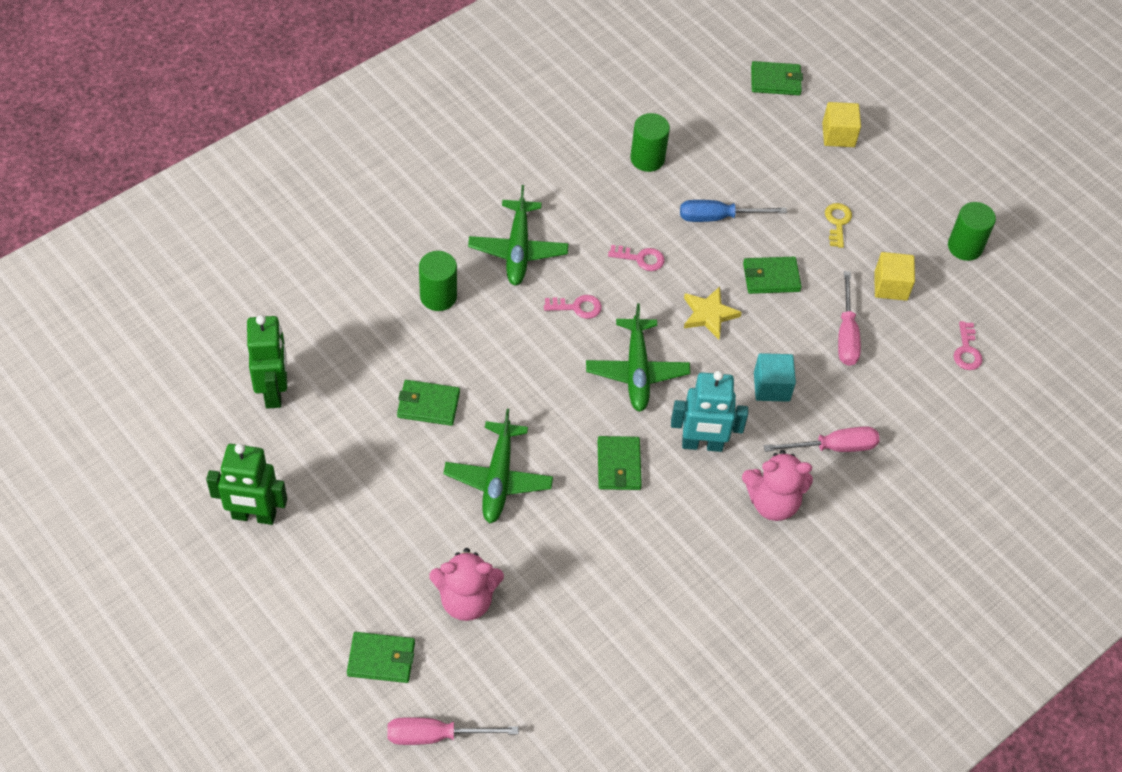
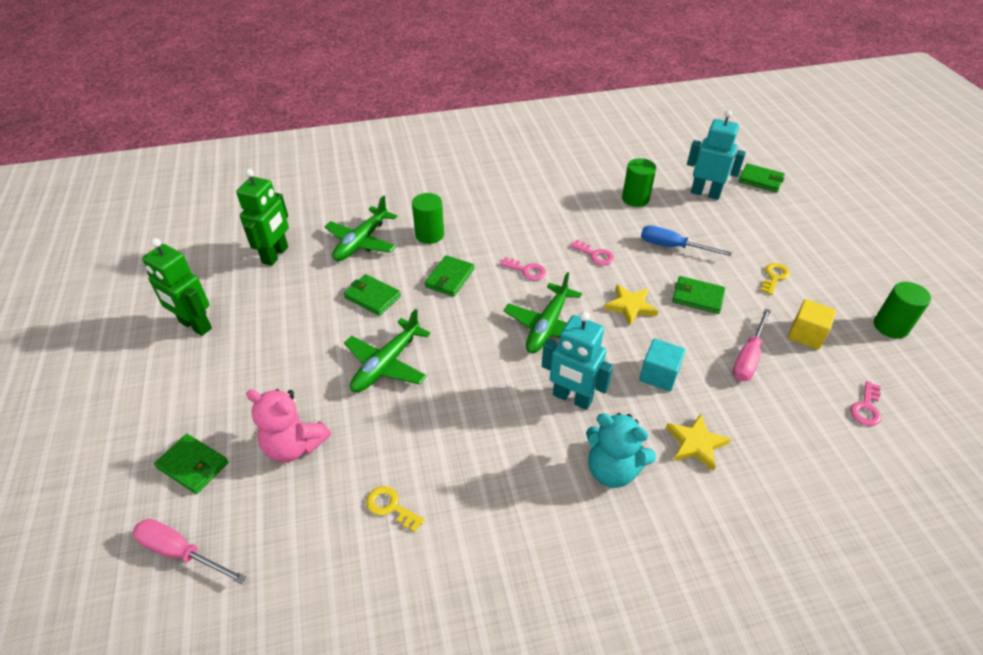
camera: 30 degrees right, 10 degrees down
(518, 250) = (505, 224): green plane -> green plane (361, 242)
(596, 617) = (391, 507): none -> yellow key
(619, 465) = (490, 389): green wallet -> green wallet (449, 278)
(722, 123) = (705, 193): none -> turquoise robot
(772, 502) = (612, 469): pink teddy bear -> turquoise teddy bear
(833, 447) = (695, 444): pink screwdriver -> yellow star
(838, 135) = (799, 223): yellow cube -> none

